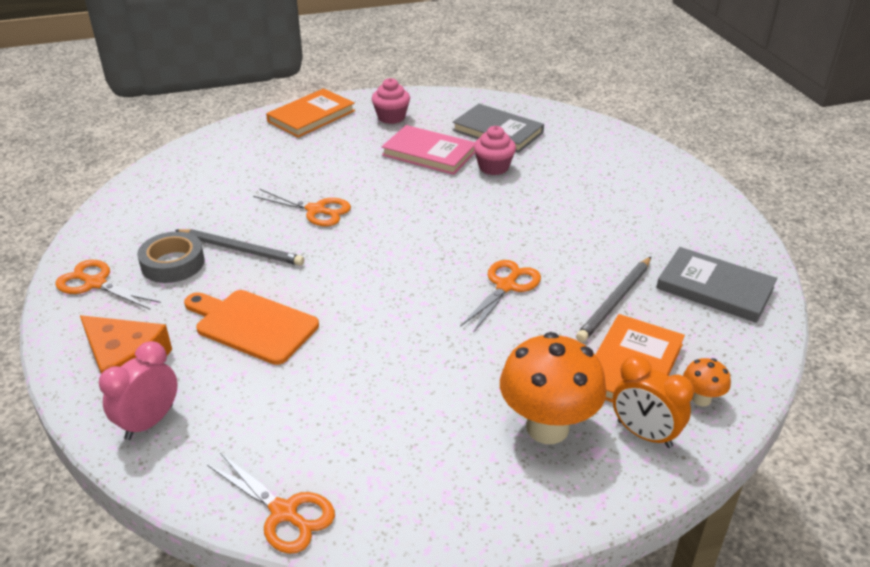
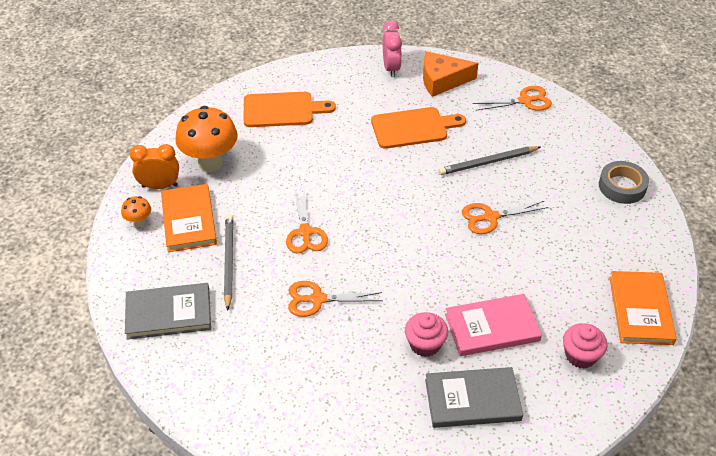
camera: 140 degrees right, 10 degrees up
(173, 263) = (508, 133): grey tape -> grey tape (622, 186)
(284, 512) = (291, 73): orange scissors -> orange scissors (317, 299)
(372, 450) = (282, 110): none -> orange cutting board

